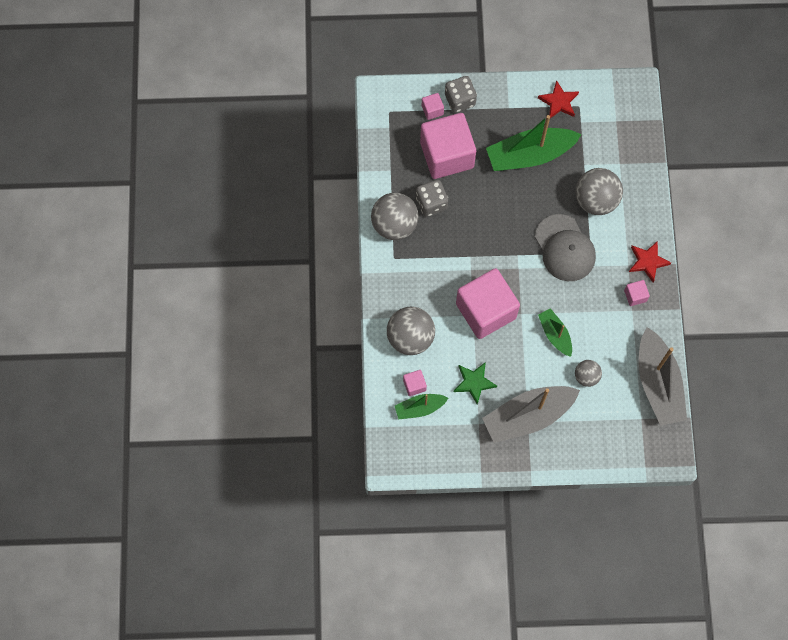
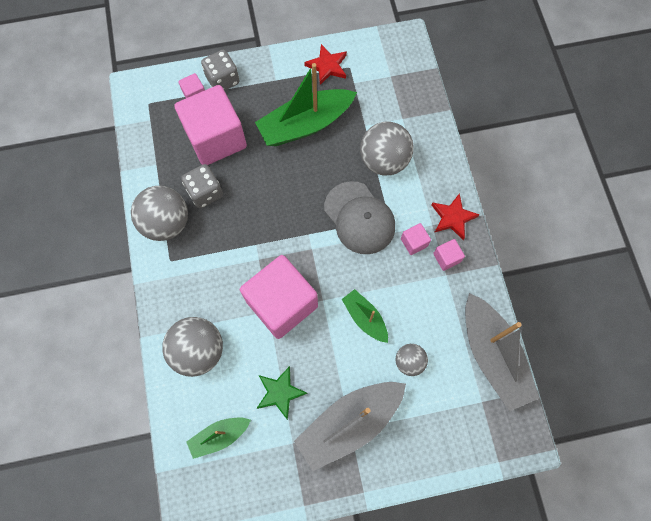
camera: 10 degrees left, 0 degrees up
(414, 385) = (210, 408): pink cube -> pink cube (414, 242)

